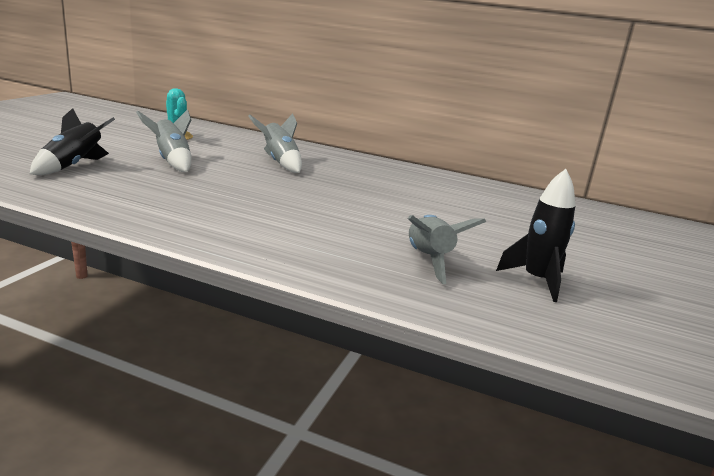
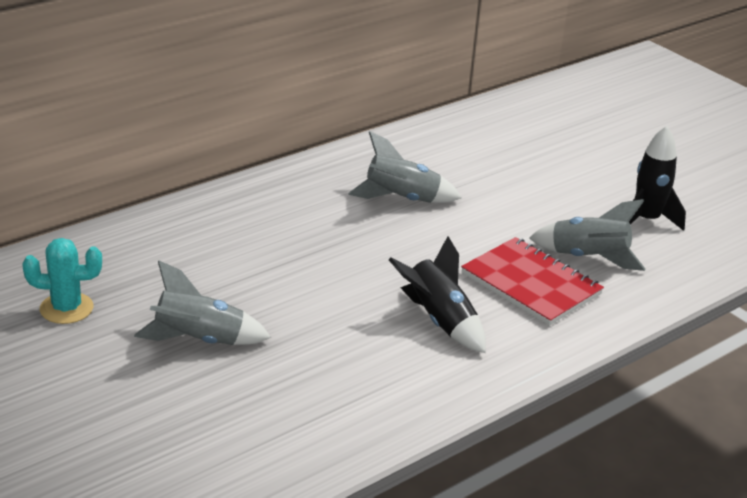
camera: 60 degrees left, 10 degrees up
(73, 166) = (178, 432): black rocket -> black rocket (440, 321)
(280, 162) = (251, 251): grey rocket -> grey rocket (402, 199)
(354, 241) = (531, 284): none -> red notebook

